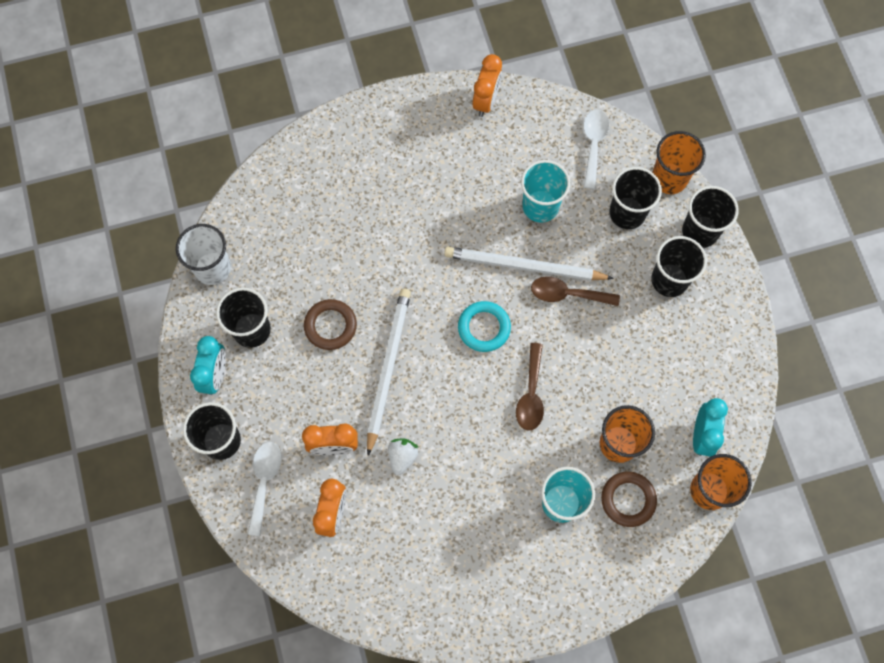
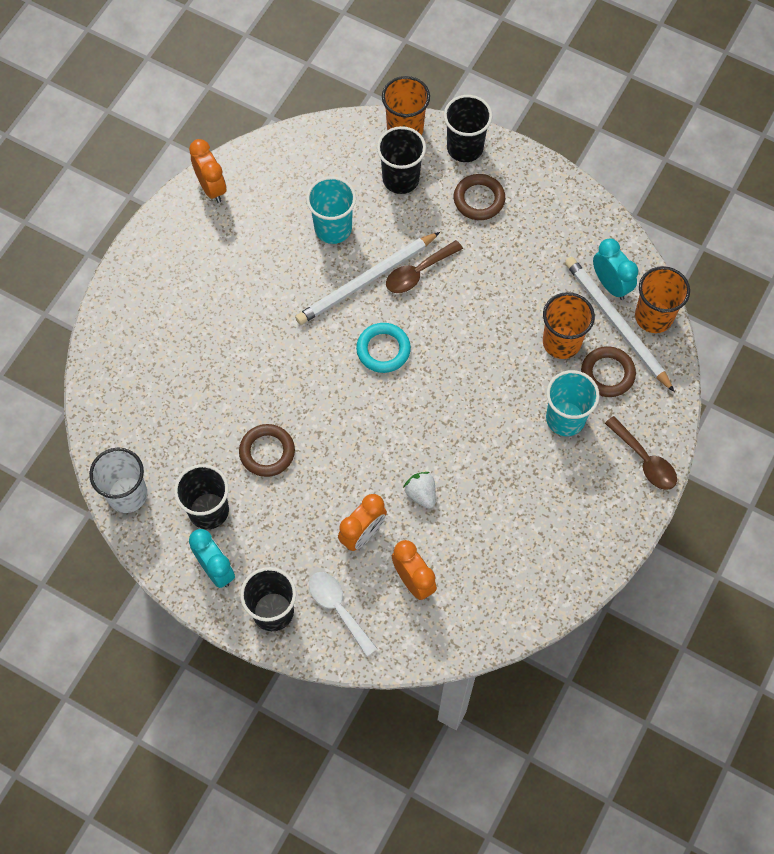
camera: 45 degrees left, 5 degrees down
(388, 368) = (343, 442): white pencil -> white pencil (616, 324)
(531, 394) = (466, 365): brown spoon -> brown spoon (644, 460)
(593, 144) = (325, 152): white spoon -> none
(669, 280) = (479, 199): black cup -> brown ring

